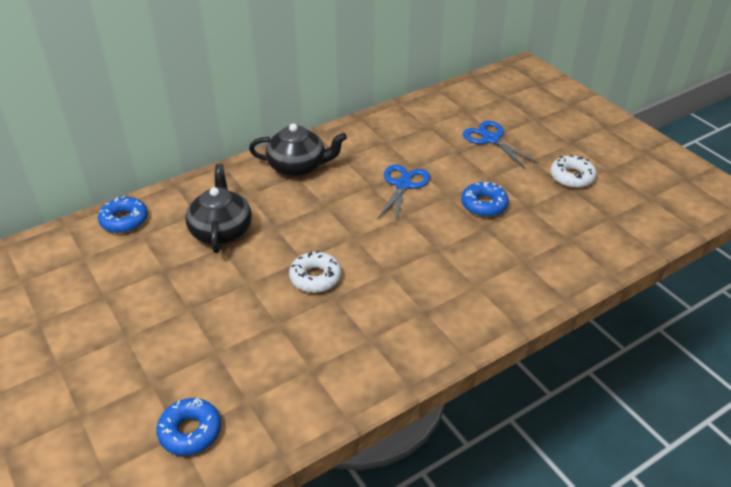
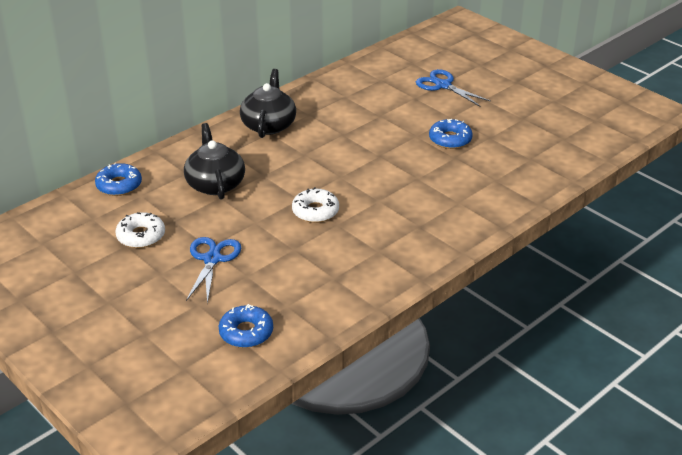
camera: 10 degrees left, 5 degrees down
(298, 166) = (269, 125): black teapot -> black teapot turned 75 degrees counterclockwise
(403, 185) = (372, 131): blue scissors -> blue scissors (212, 259)
(572, 177) = (523, 110): white donut -> white donut (141, 236)

